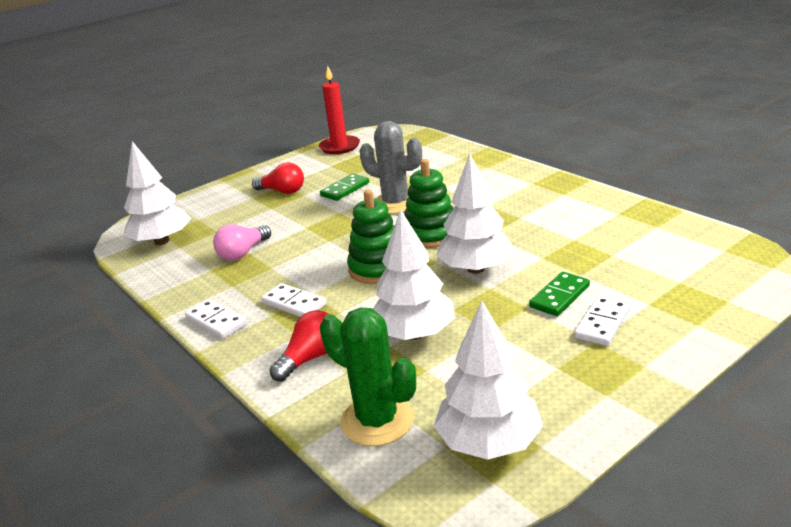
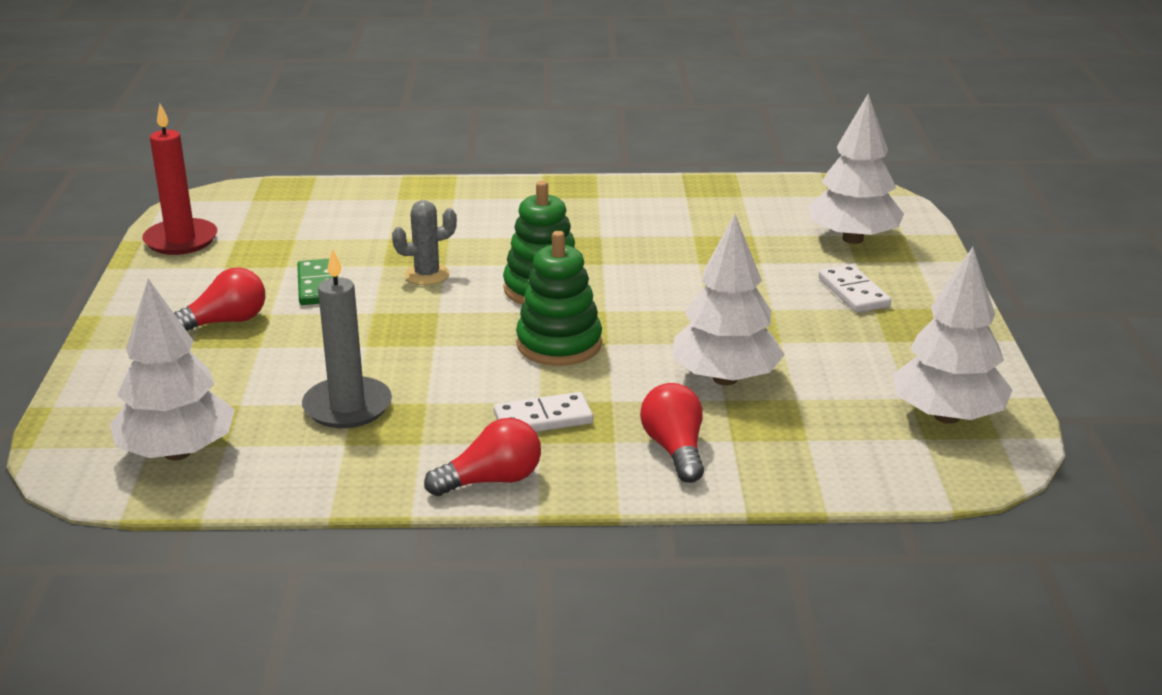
camera: 55 degrees left, 0 degrees up
(216, 321) = (491, 480): white domino -> red light bulb
(243, 253) = (347, 407): pink light bulb -> grey candle
(377, 421) = (841, 455): green cactus -> none
(396, 203) = (427, 275): grey cactus -> grey cactus, size x0.61
(475, 269) = (660, 299): white tree -> white tree (852, 239)
(560, 296) = (781, 288): green domino -> none

